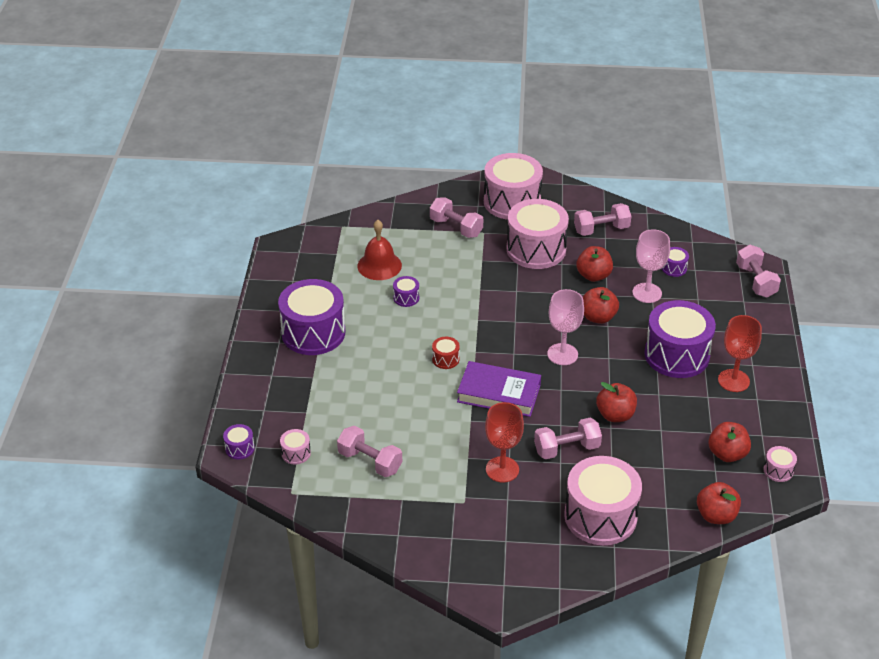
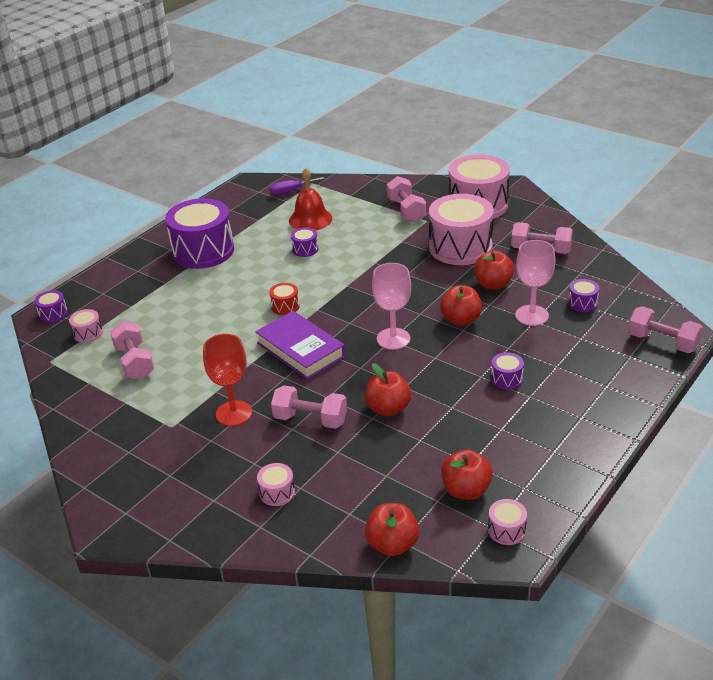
camera: 35 degrees right, 5 degrees down
(330, 242) = (290, 191): none -> purple screwdriver
(600, 516) = (277, 492): pink drum -> pink drum, size x0.42
(676, 355) = (506, 379): purple drum -> purple drum, size x0.42
(733, 380) = (544, 424): red goblet -> none
(756, 281) = (662, 342): pink dumbbell -> pink dumbbell turned 75 degrees counterclockwise

